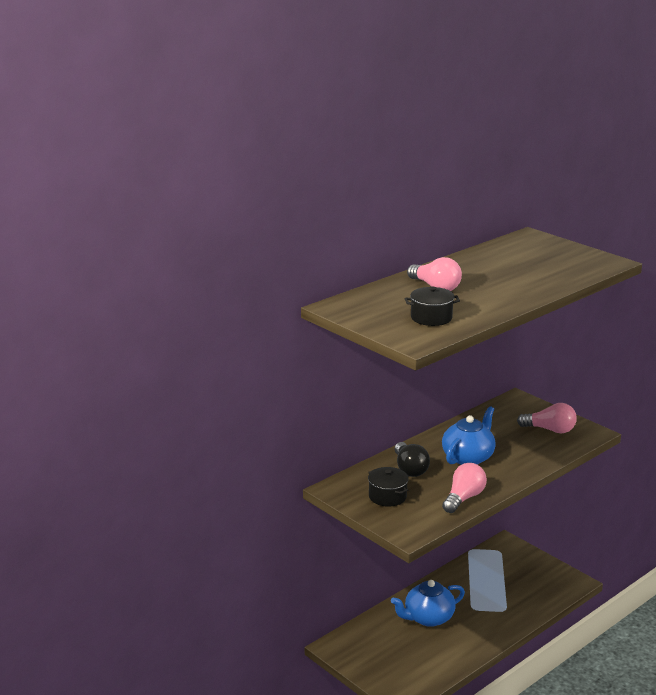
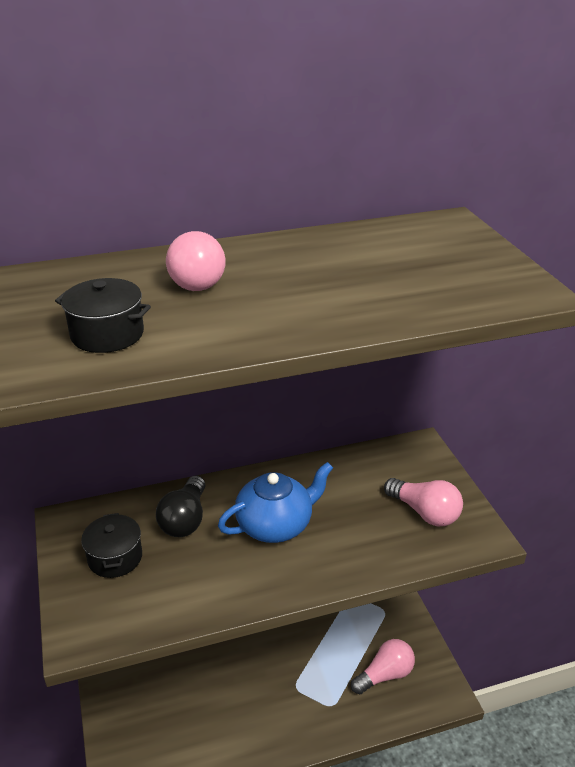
camera: 25 degrees right, 10 degrees up
(428, 618) = (234, 680): blue teapot -> none
(463, 498) = (206, 597): pink light bulb -> pink light bulb (385, 675)

